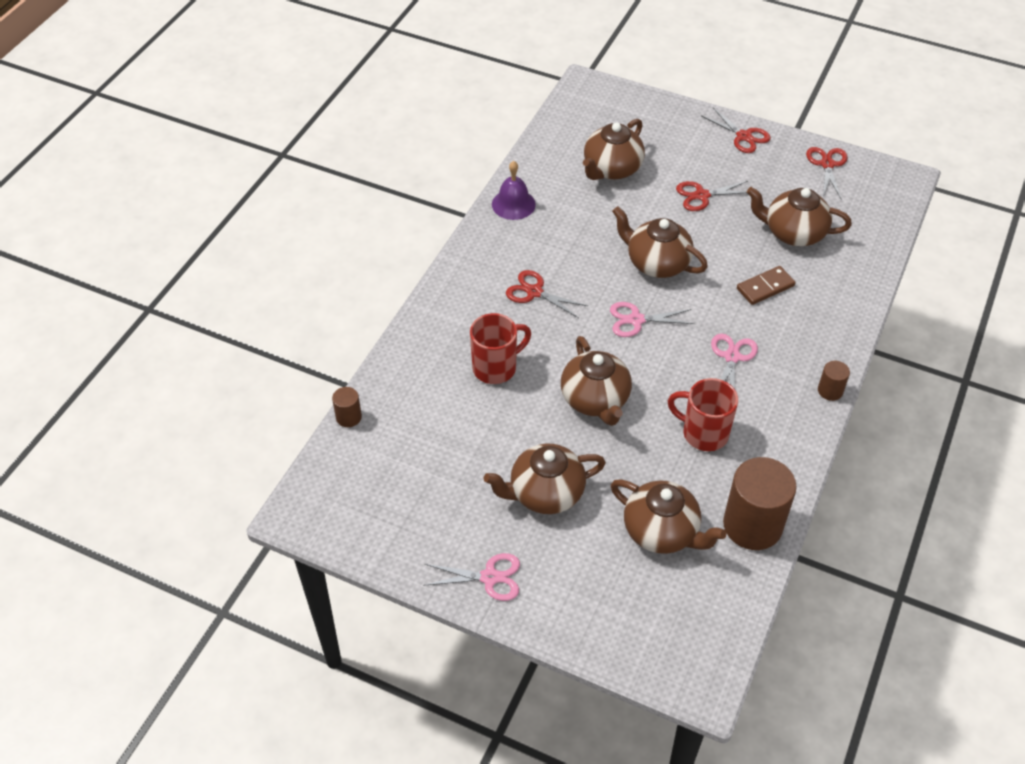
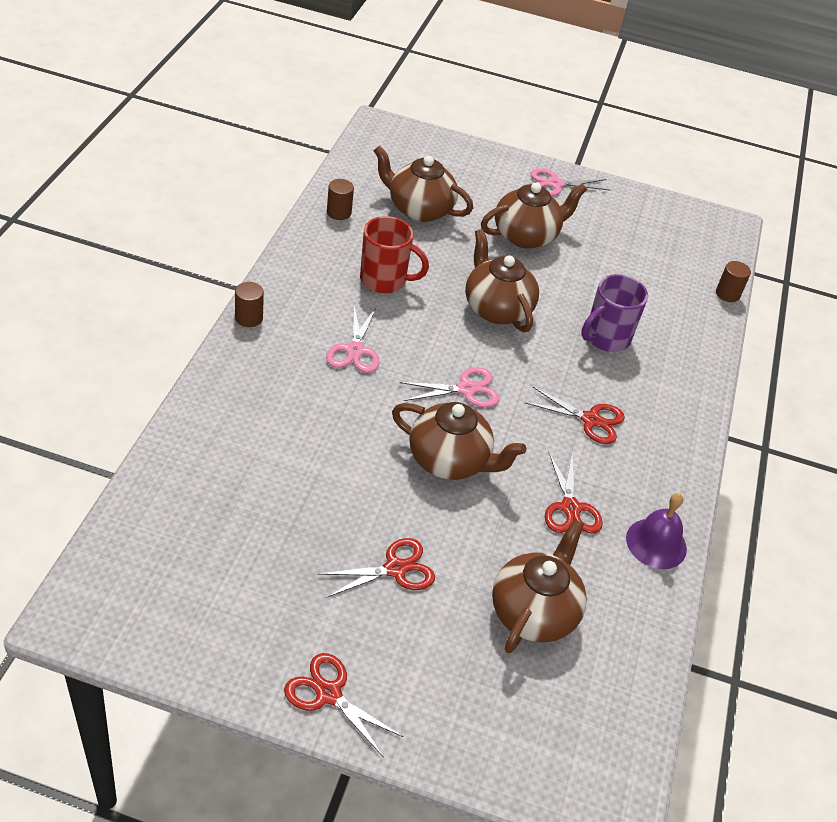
camera: 165 degrees right, 5 degrees down
(496, 367) = (606, 338): red mug -> purple mug
(752, 525) = (339, 212): brown cylinder -> brown cylinder, size x0.46
(765, 287) = (311, 432): brown domino -> none
(793, 233) = (266, 511): brown teapot -> none
(827, 164) = (194, 639): red scissors -> red scissors (570, 508)

